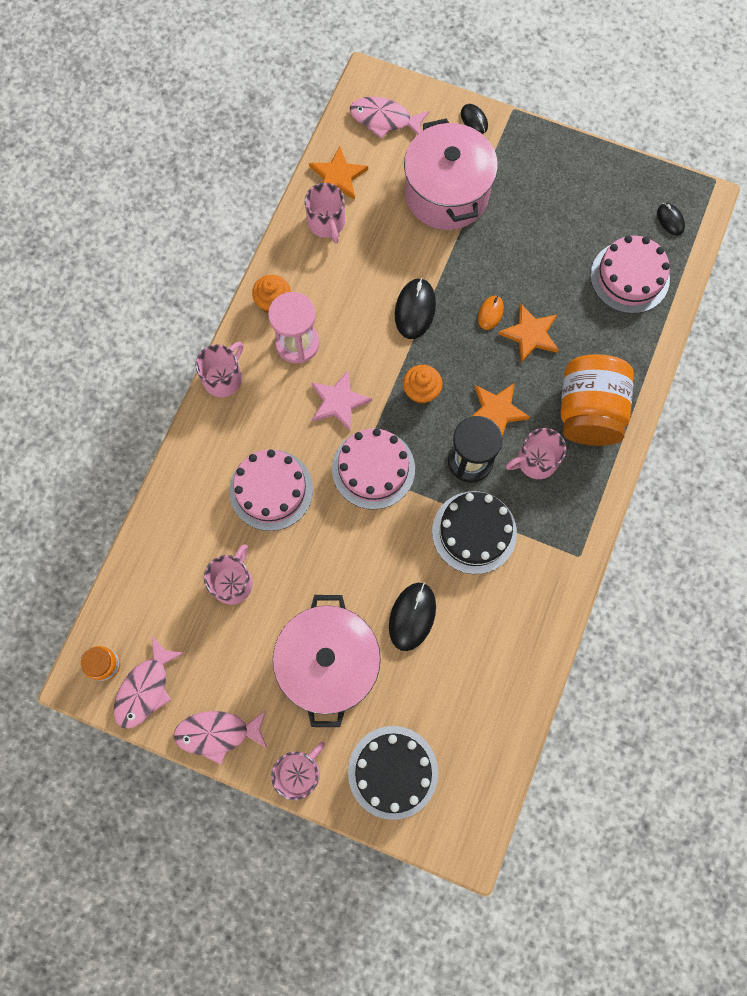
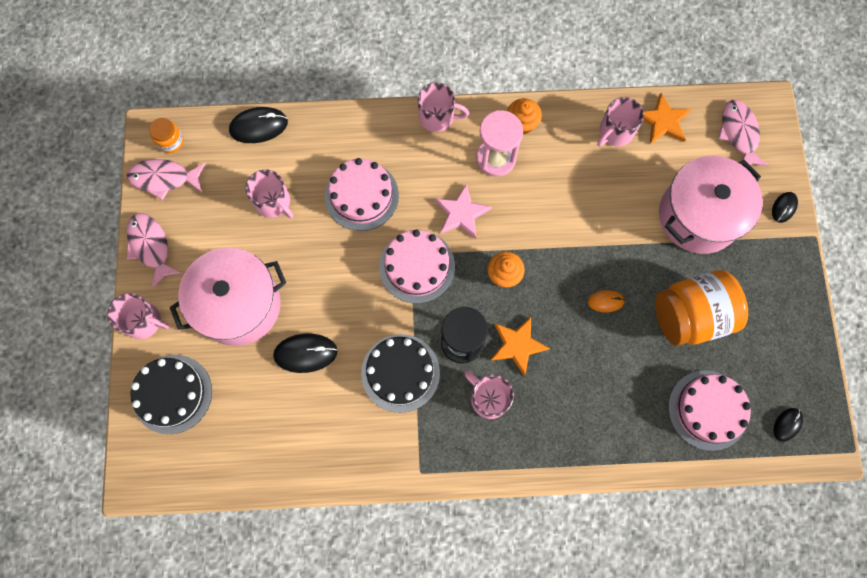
camera: 65 degrees right, 0 degrees up
(233, 582) = (273, 202): pink mug -> pink mug turned 45 degrees clockwise
(415, 310) = (575, 237): black mouse -> black mouse (259, 126)
(530, 334) = (604, 344): orange star -> none
(589, 411) = (557, 426): orange jar -> orange jar (690, 316)

